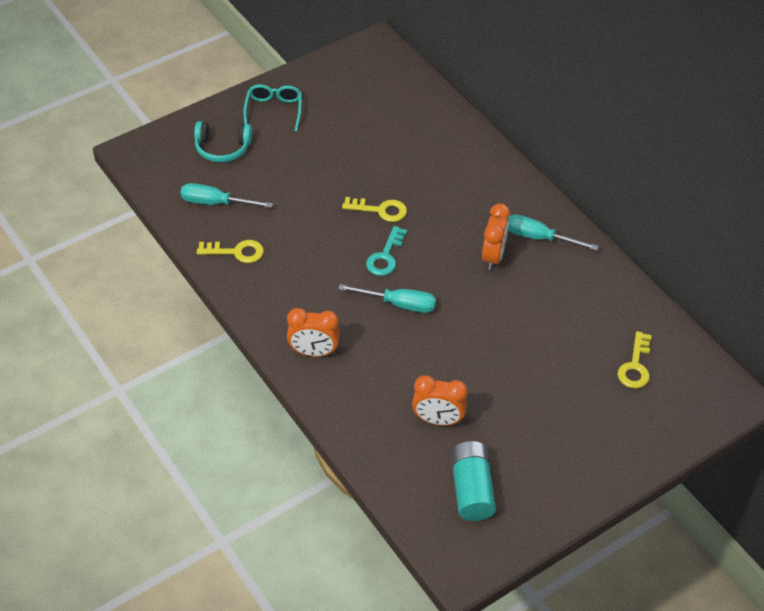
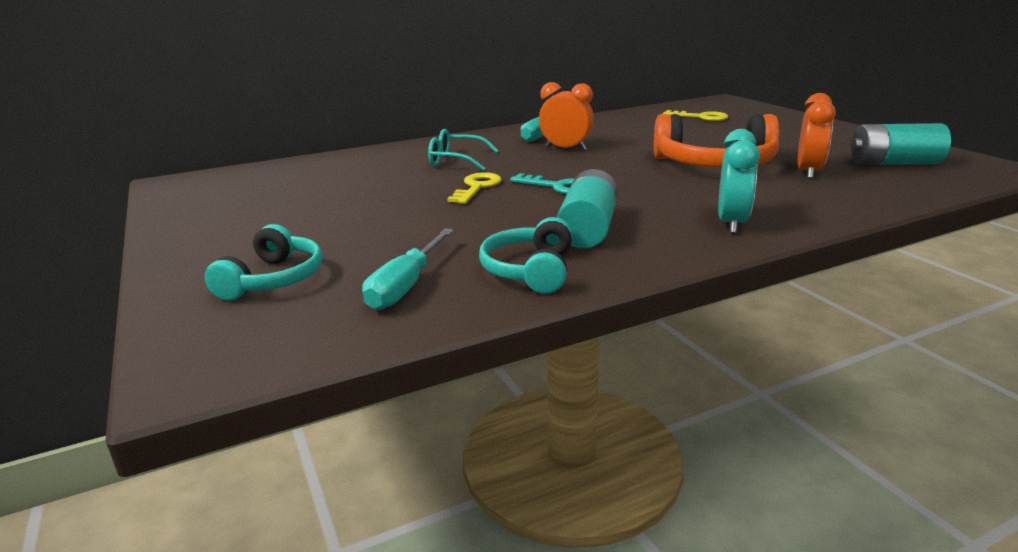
camera: 80 degrees left, 25 degrees down
(236, 252) = (530, 270): yellow key -> turquoise headphones
(274, 110) = (225, 240): turquoise glasses -> turquoise glasses (455, 160)
(300, 276) = (588, 229): none -> turquoise battery
(314, 352) = (732, 223): orange clock -> turquoise clock
(399, 304) = (637, 183): turquoise screwdriver -> none
(453, 358) = (714, 165): none -> orange headphones

